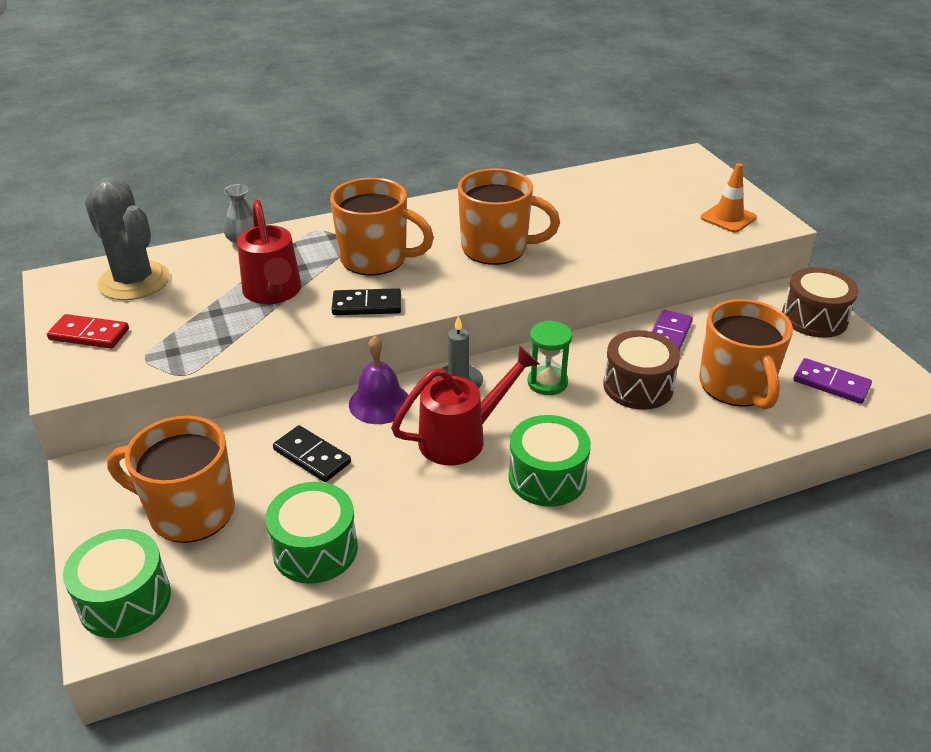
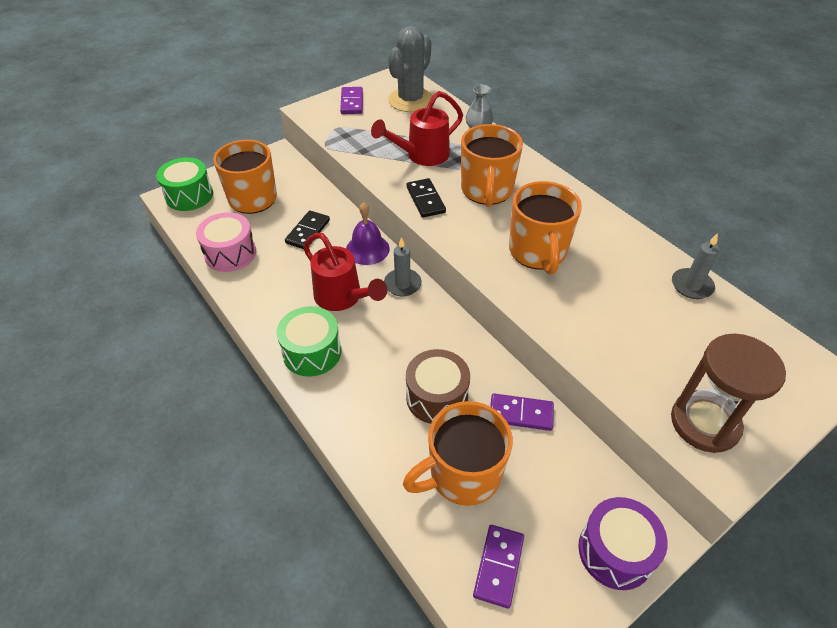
camera: 75 degrees right, 10 degrees up
(89, 334) = (352, 102): red domino -> purple domino
(315, 549) = (230, 253): green drum -> pink drum
(547, 382) = (421, 335): green hourglass -> none
(575, 182) = (691, 285): none -> grey candle
(728, 218) = (704, 423): orange traffic cone -> brown hourglass
(814, 318) = (615, 551): brown drum -> purple drum

